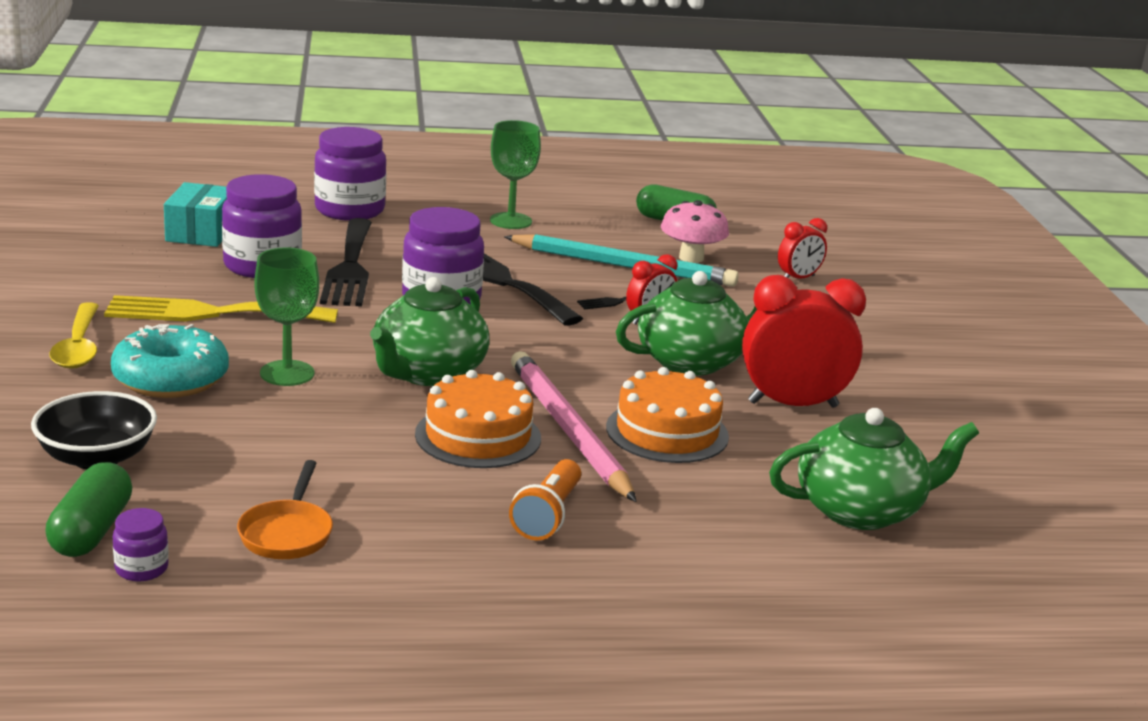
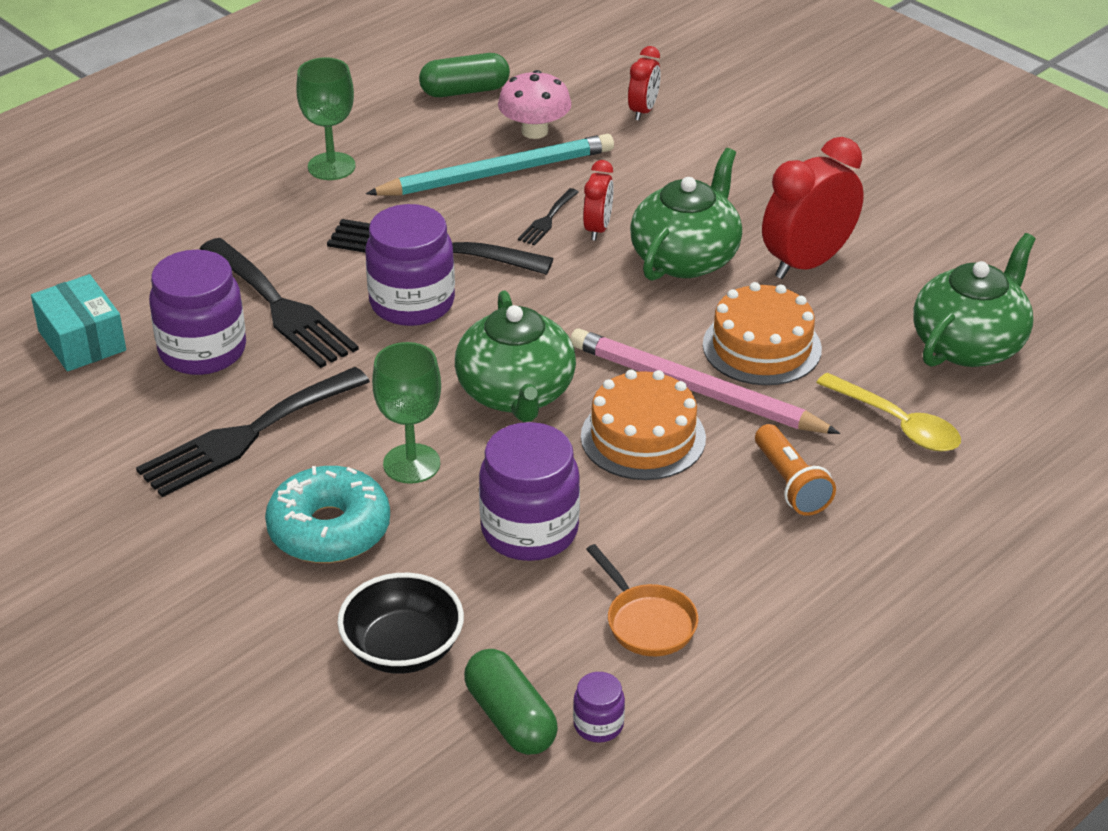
camera: 35 degrees left, 15 degrees up
(78, 347) = (196, 545): yellow spoon -> yellow spoon (897, 423)
(210, 313) = (246, 435): yellow fork -> black fork
(349, 210) = (172, 232): purple jar -> purple jar (529, 531)

